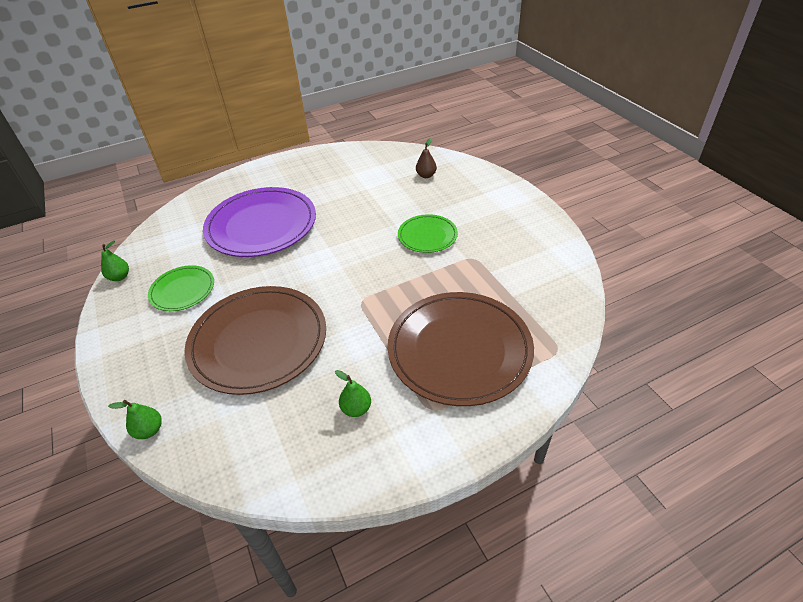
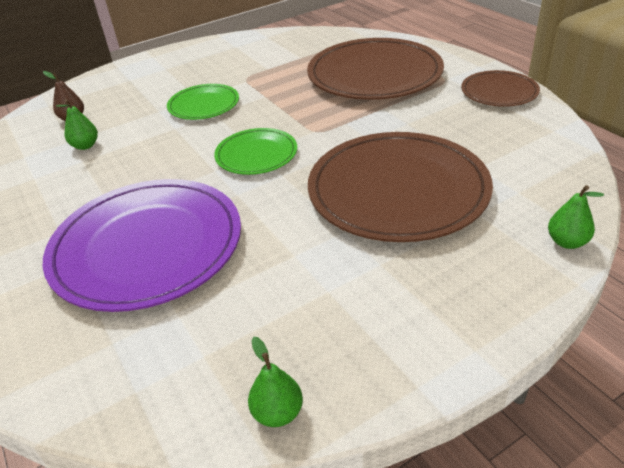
camera: 95 degrees left, 5 degrees down
(182, 290) = (310, 296): green plate -> green plate (256, 154)
(356, 409) = (463, 113): green pear -> green pear (85, 146)
(390, 454) = (499, 92): none -> brown plate

